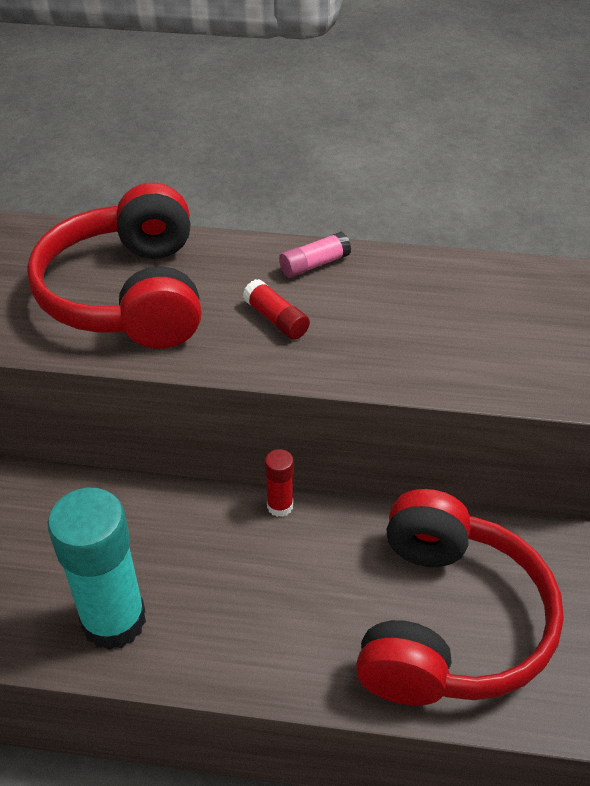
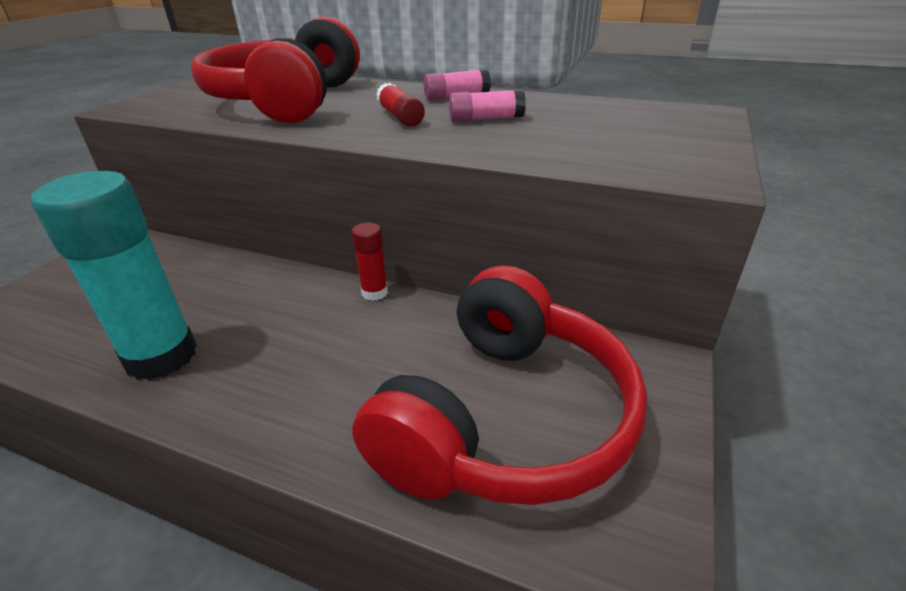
camera: 15 degrees right, 10 degrees down
(366, 313) = (486, 119): none -> pink glue stick

